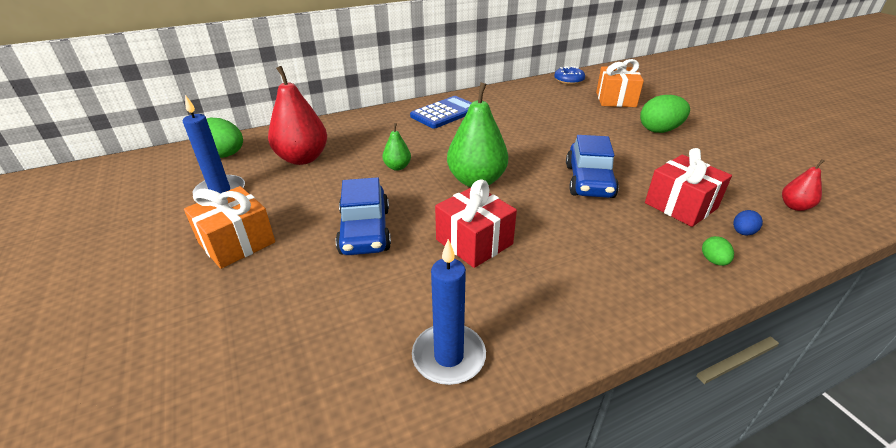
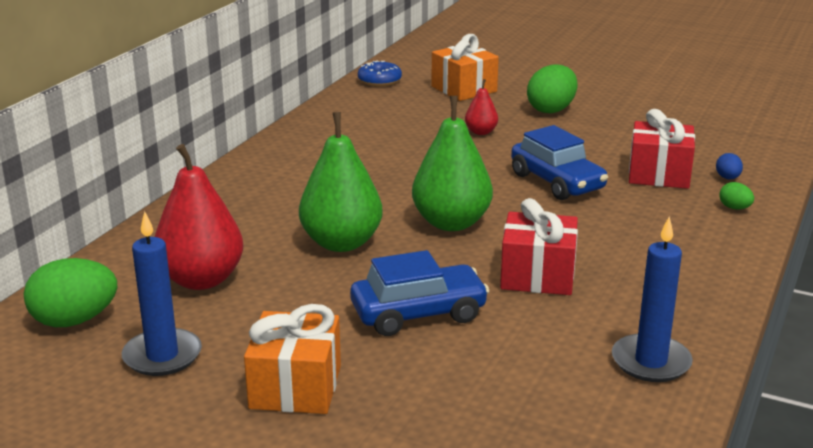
camera: 40 degrees left, 10 degrees down
(365, 231) = (418, 313): blue car -> blue car turned 60 degrees counterclockwise
(397, 167) = (341, 243): green pear -> green pear, size x2.02
(445, 113) = (292, 165): blue calculator -> none
(795, 206) = (737, 142): red pear -> red pear (481, 132)

